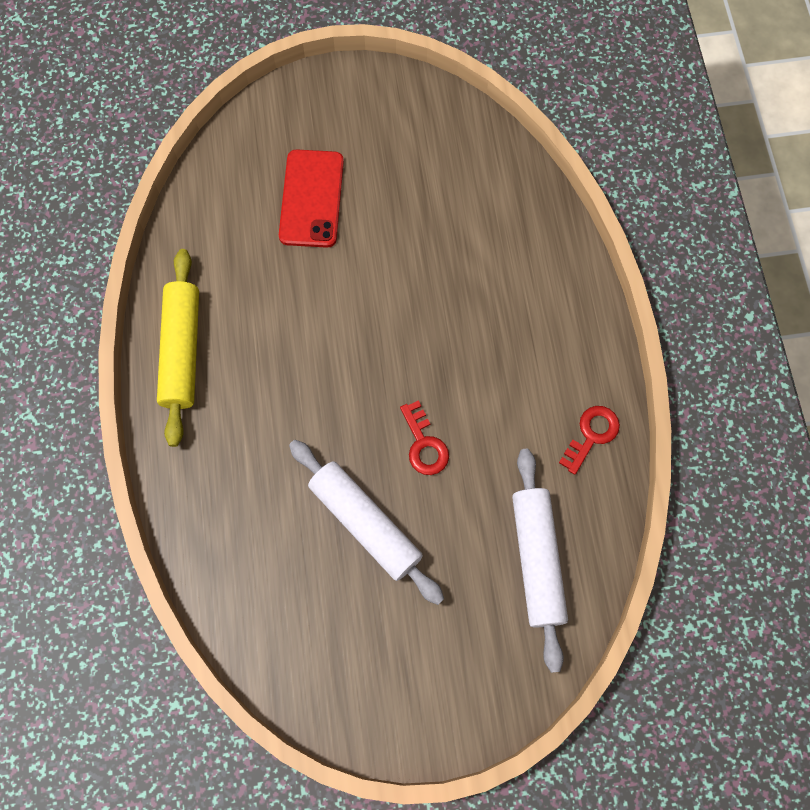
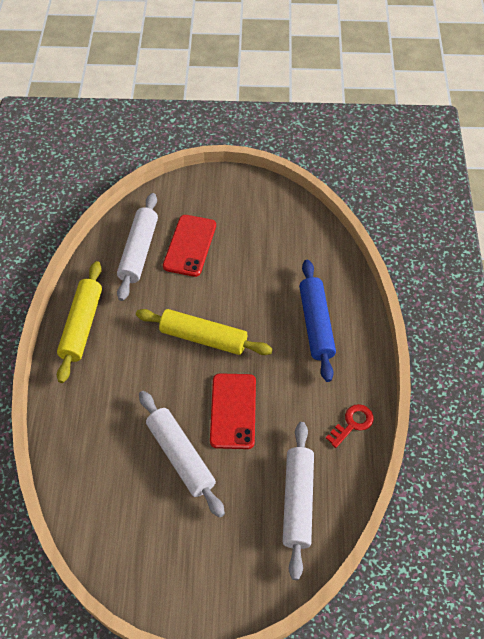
camera: 10 degrees right, 15 degrees down
(239, 220) = (139, 251): none -> white rolling pin
(361, 341) = (203, 338): none -> yellow rolling pin
(424, 444) = (233, 411): red key -> red phone
(516, 294) = (316, 324): none -> blue rolling pin

